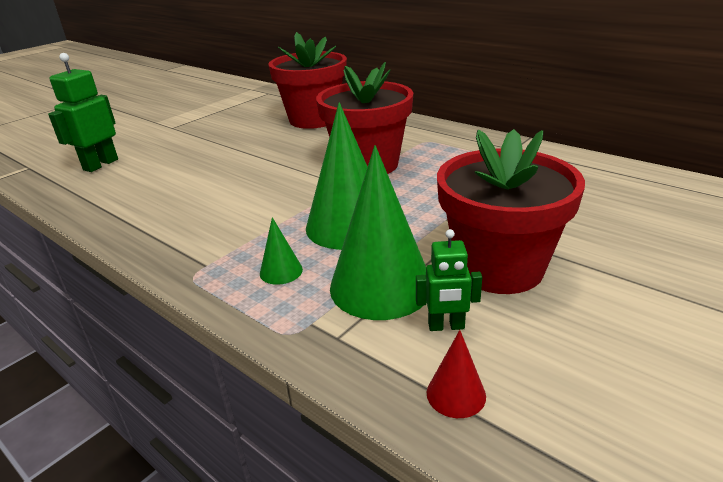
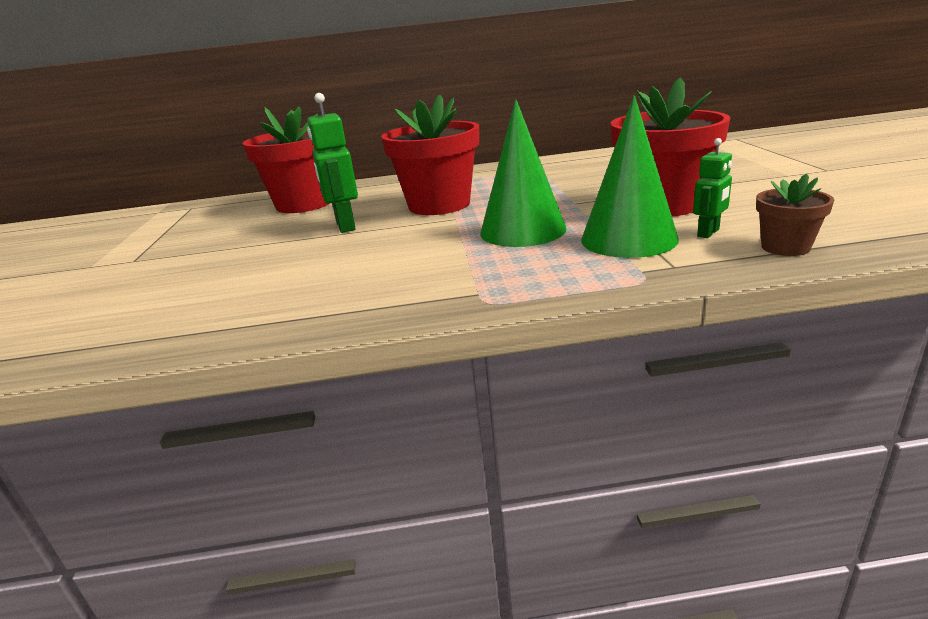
camera: 45 degrees left, 5 degrees down
(100, 165) = (116, 312): green robot -> green robot (345, 226)
(281, 271) = (547, 266): green cone -> none
(456, 394) = (785, 247): red cone -> brown flower pot

